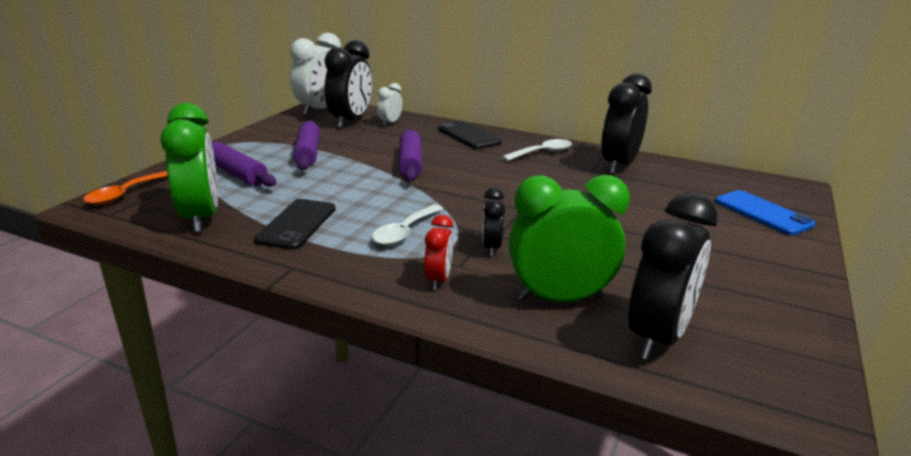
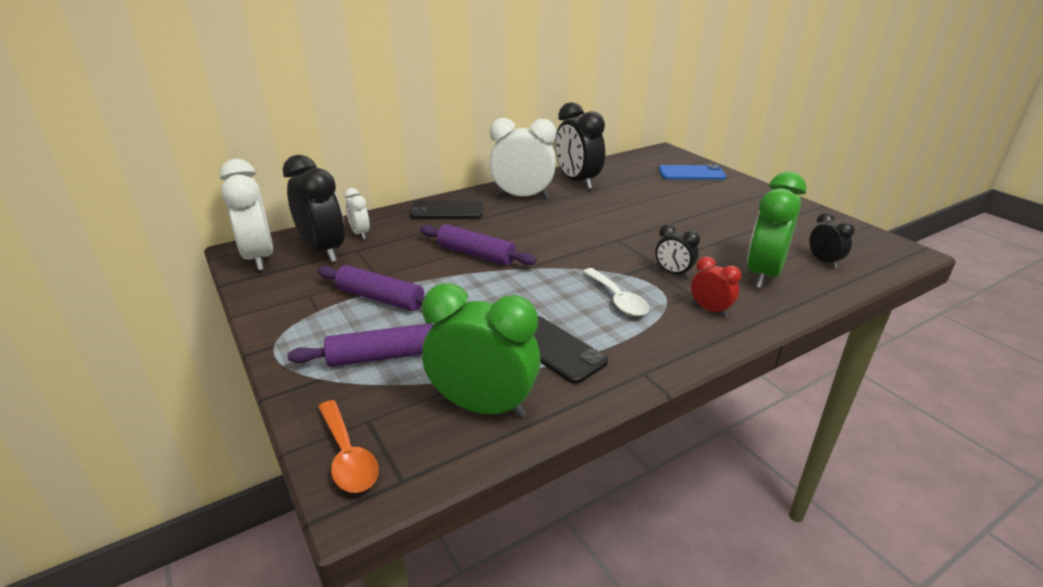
camera: 55 degrees left, 5 degrees up
(542, 153) = (522, 197): white spoon -> white clock
(657, 337) = (824, 261): black clock -> black clock, size x0.51

